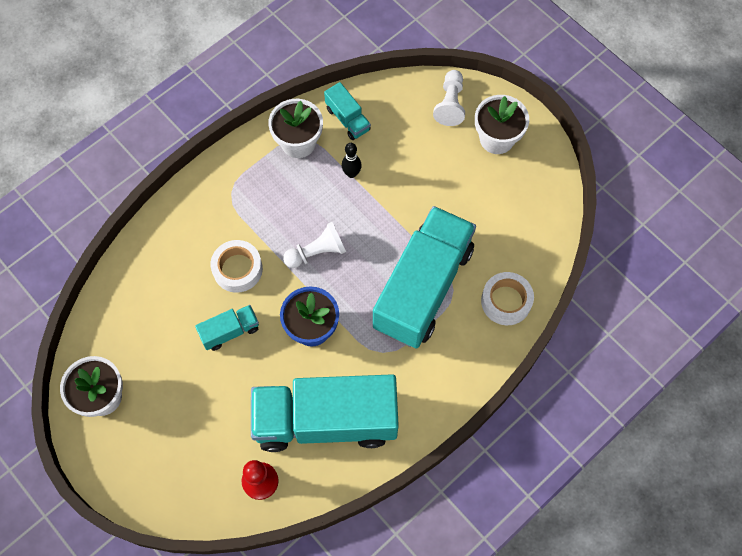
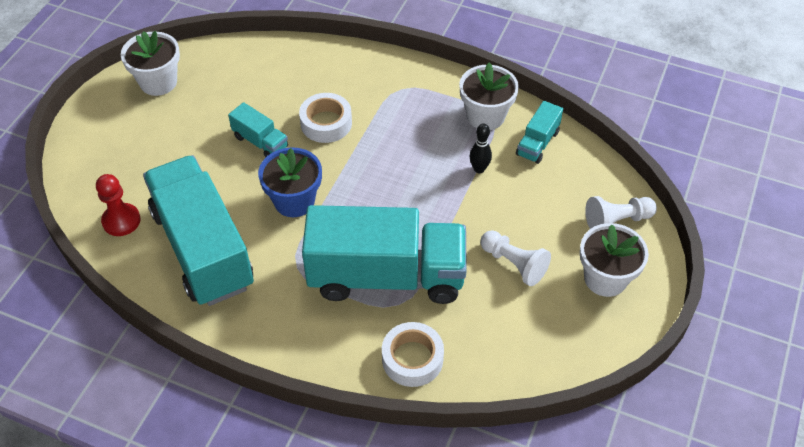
camera: 65 degrees right, 15 degrees down
(317, 252) = (377, 174): white pawn -> white pawn (514, 264)

